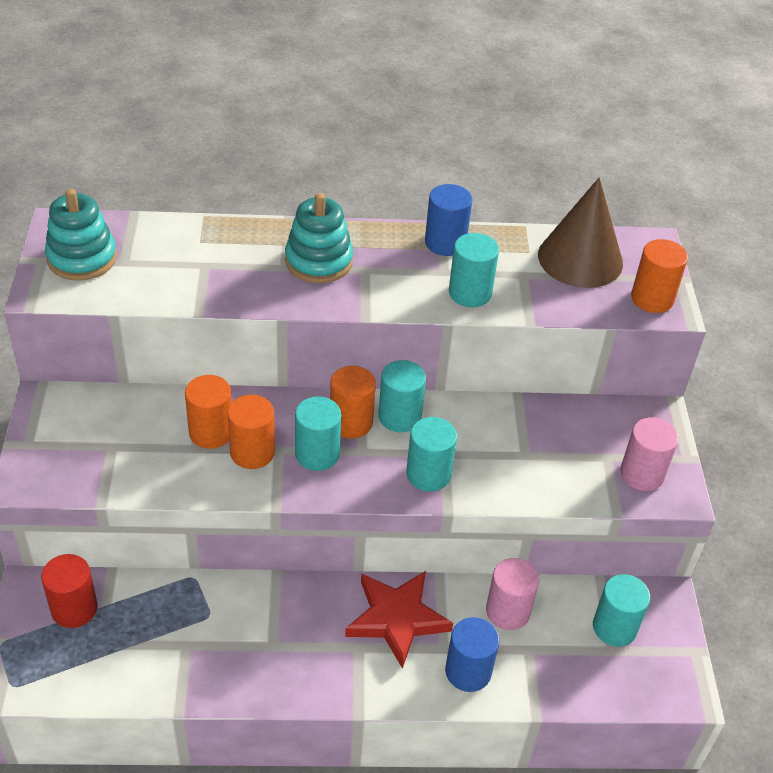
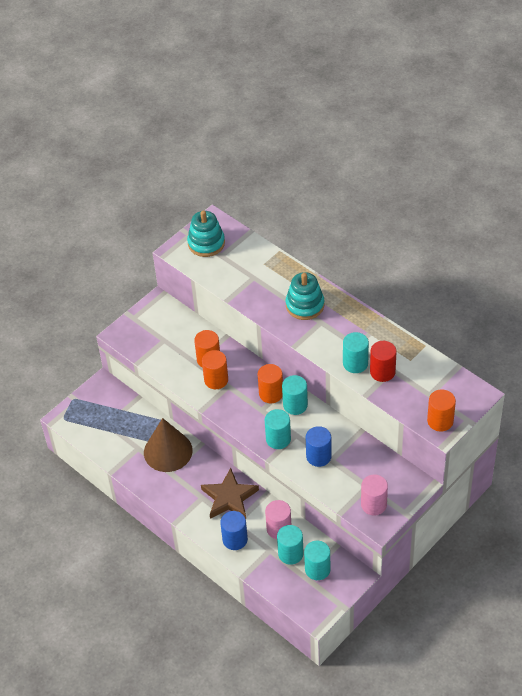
camera: 50 degrees right, 5 degrees up
(74, 609) = (111, 403): red cylinder -> red cylinder (382, 372)
(317, 454) = (241, 398): turquoise cylinder -> turquoise cylinder (290, 553)
(397, 618) = (229, 497): red star -> brown star
(445, 243) = (374, 331): blue cylinder -> blue cylinder (318, 456)
(580, 259) = (431, 379): brown cone -> brown cone (168, 451)

